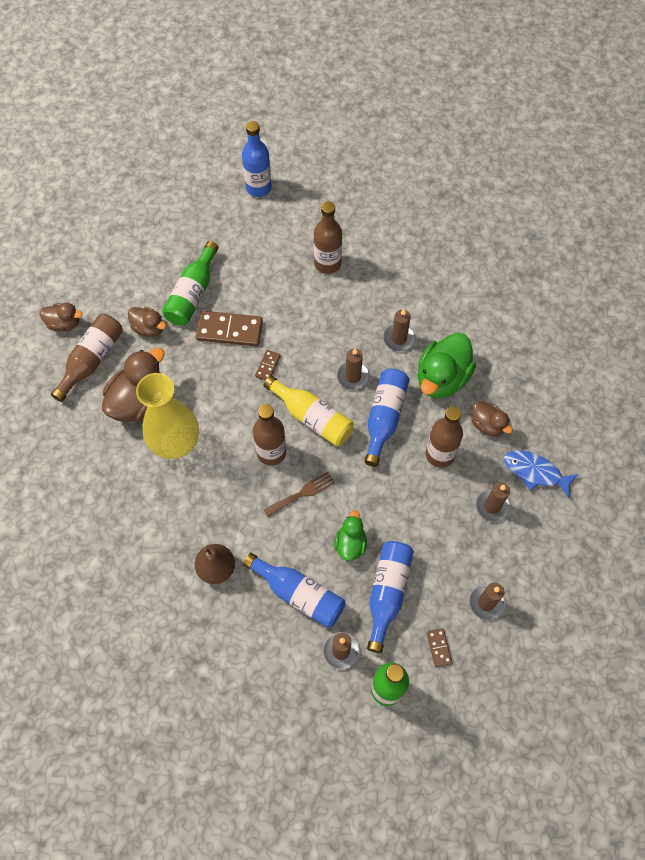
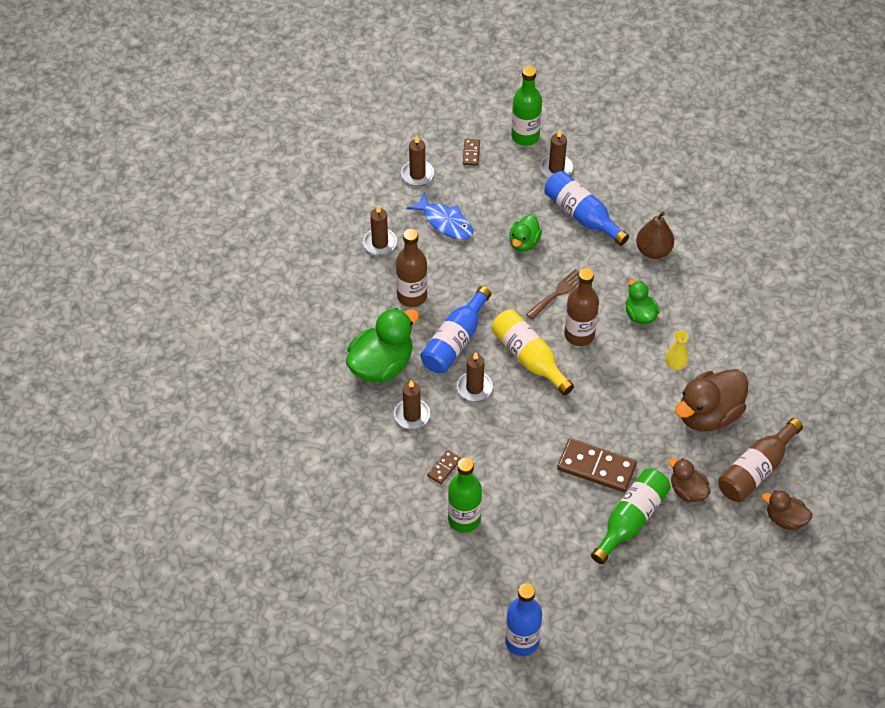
camera: 165 degrees left, 10 degrees down
(176, 443) = (675, 365): yellow vase -> yellow vase, size x0.40
(218, 489) = (640, 314): none -> green duck
(268, 366) = (562, 419): brown domino -> brown domino (444, 468)
(302, 493) = (557, 292): brown fork -> brown fork turned 150 degrees clockwise
(327, 263) = (464, 519): brown bottle -> green bottle
(387, 593) = (502, 199): blue bottle -> none
(487, 425) = (353, 311): brown duck -> none
(535, 472) = (326, 261): blue fish -> blue fish (445, 222)

